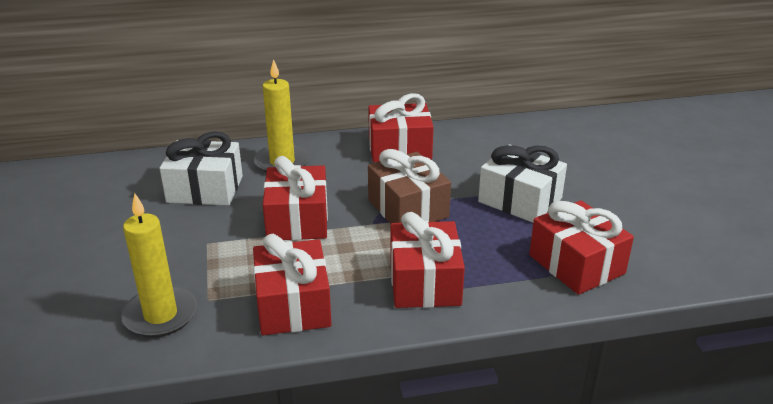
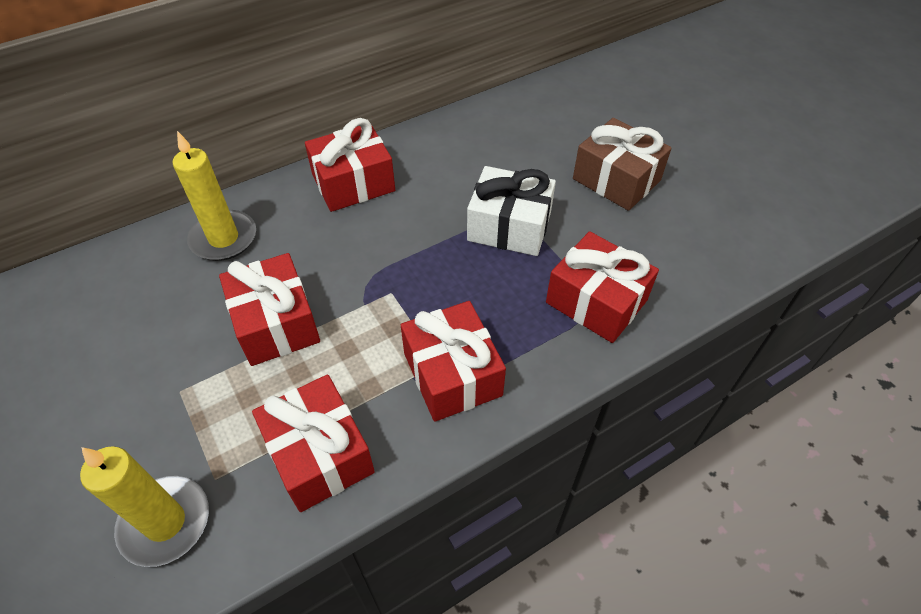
camera: 20 degrees left, 20 degrees up
(205, 189) = (144, 306): white gift -> none
(408, 208) = (395, 271): brown gift -> brown gift (616, 180)

